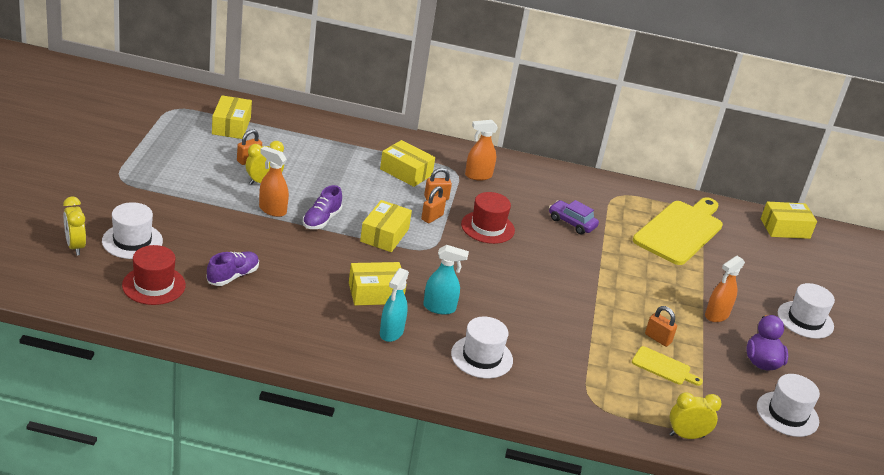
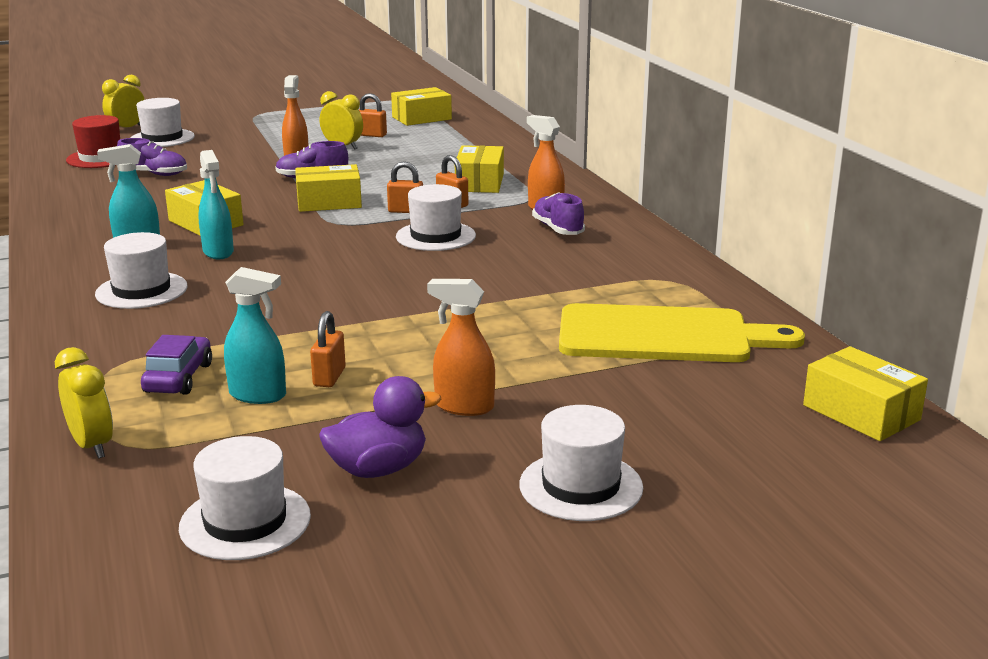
camera: 65 degrees right, 10 degrees down
(487, 227) = (435, 236): red hat -> white hat
(515, 188) = (557, 229): none -> purple shoe
(571, 223) = (537, 271): purple car -> purple car (178, 378)
(663, 367) = (258, 395): yellow cutting board -> turquoise spray bottle

